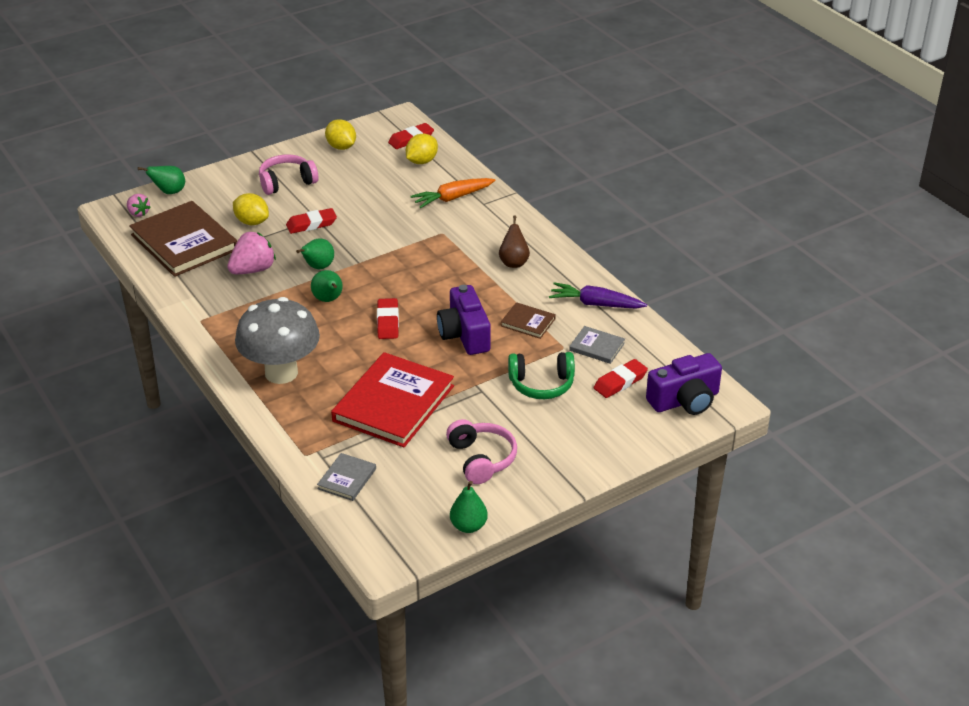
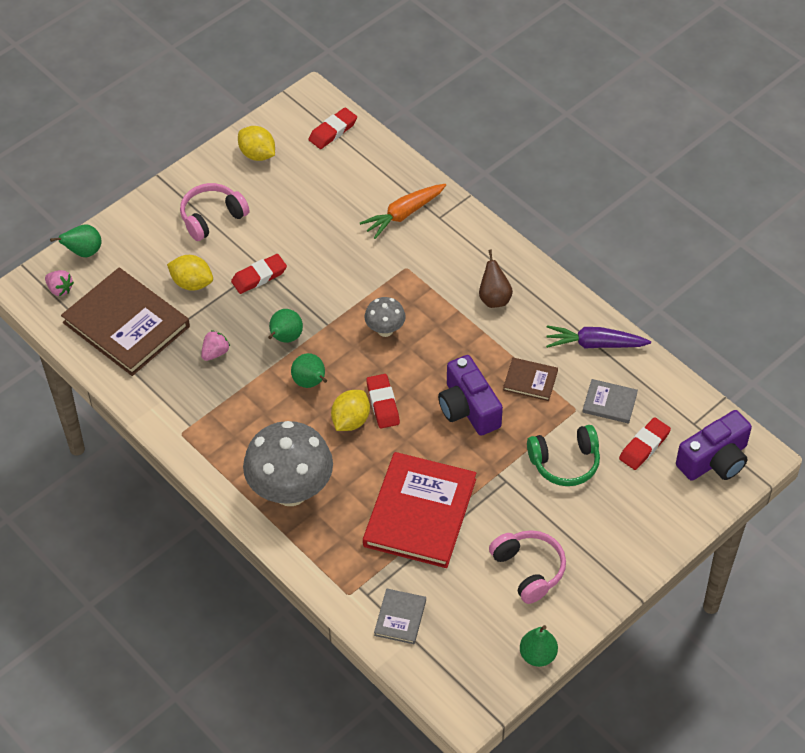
camera: 10 degrees left, 15 degrees up
(253, 270) = (215, 353): pink strawberry -> pink strawberry, size x0.58
(408, 272) = (385, 330): none -> grey mushroom
(421, 161) = (354, 163): yellow lemon -> yellow lemon (350, 420)

